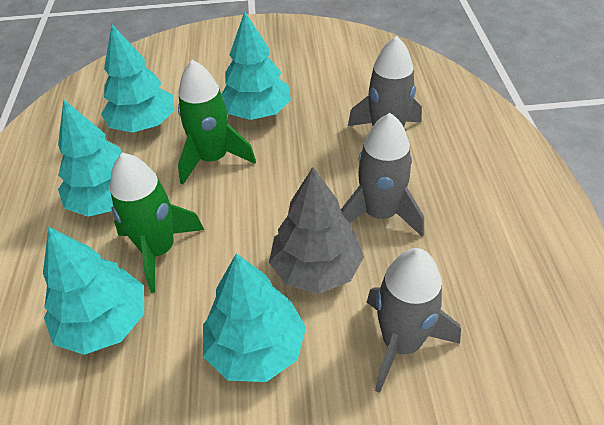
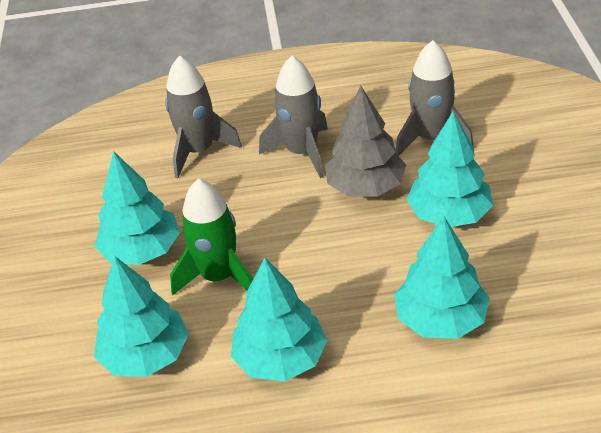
camera: 90 degrees left, 5 degrees down
(159, 250) = (351, 297): green rocket -> none

